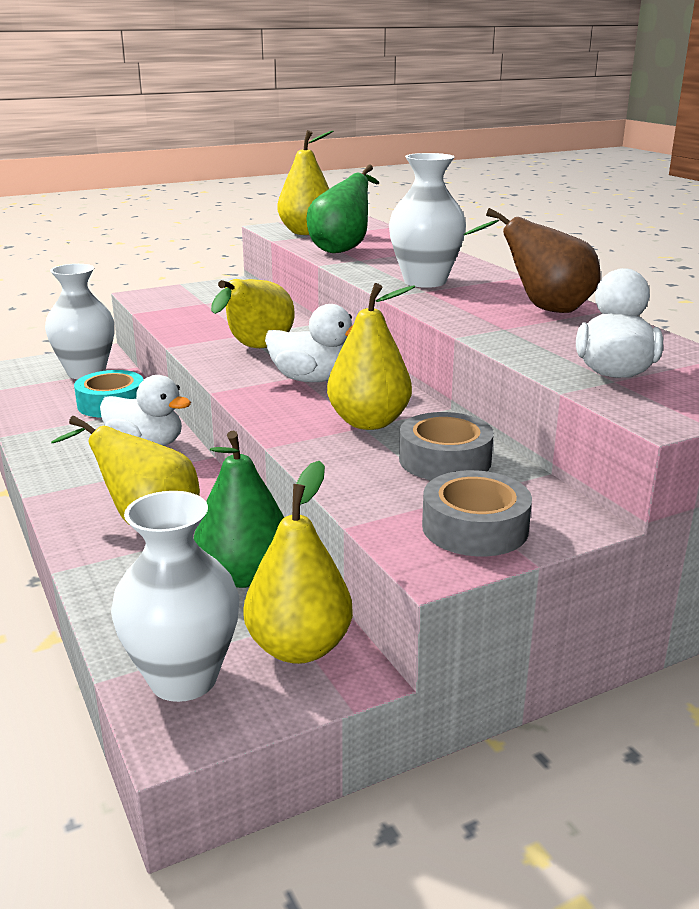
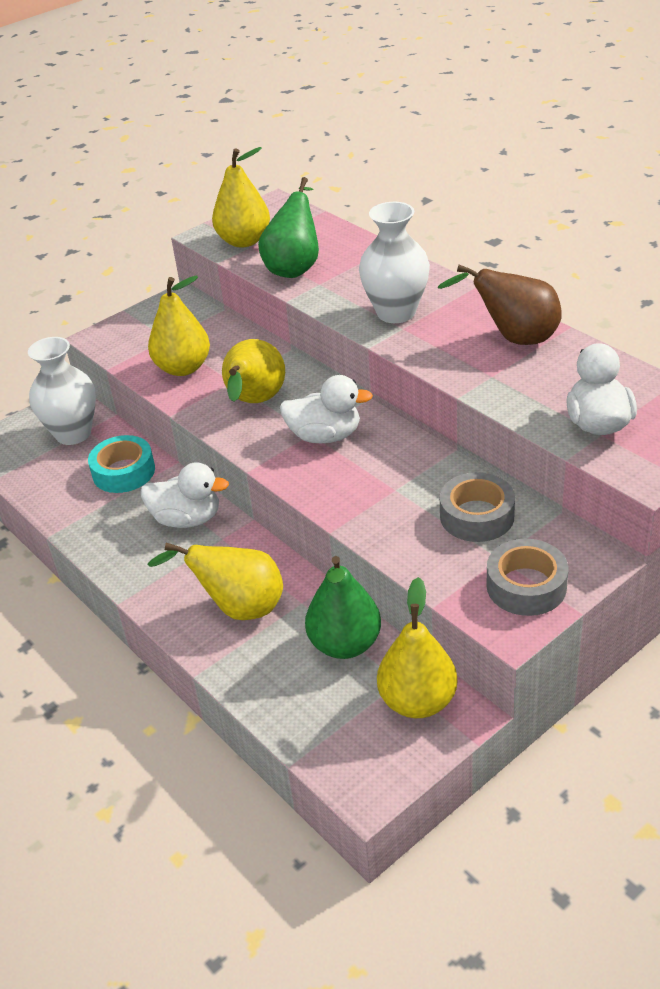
camera: 10 degrees left, 15 degrees up
(183, 678) = (349, 748): white vase -> none
(369, 422) = (398, 483): yellow pear -> yellow pear (183, 368)

